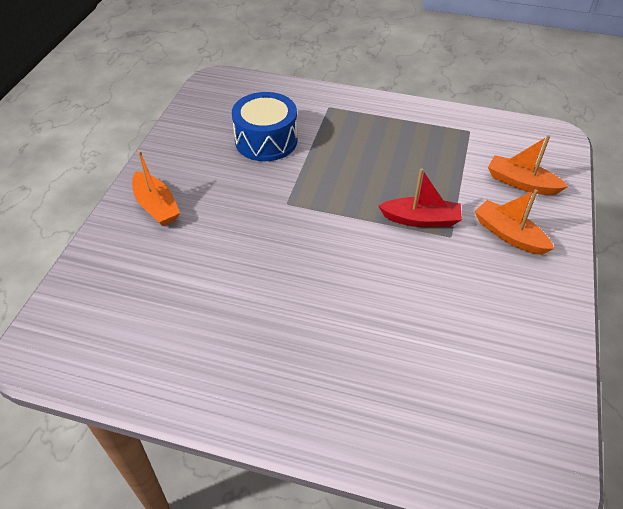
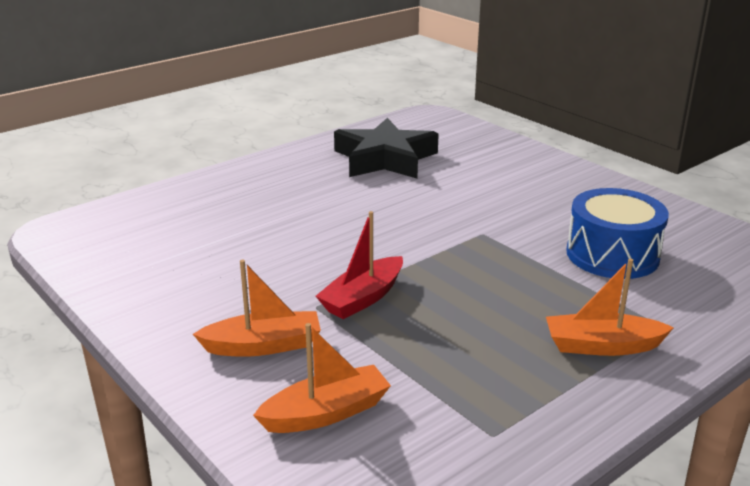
camera: 125 degrees right, 20 degrees down
(156, 206) = (546, 175): orange boat -> orange boat (602, 346)
(192, 324) = (385, 159): none -> black star

